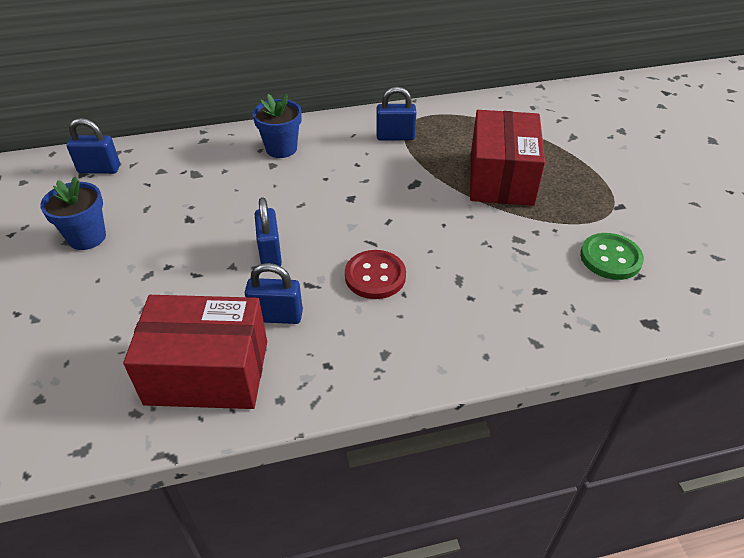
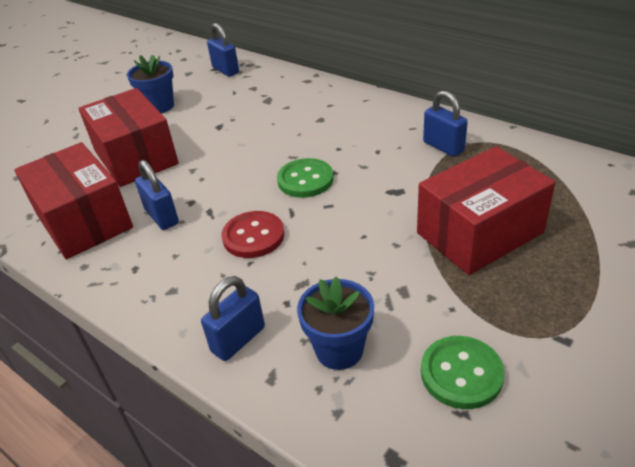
camera: 55 degrees right, 5 degrees down
(153, 292) = (135, 157): none -> red box
(270, 253) = (223, 176): blue padlock -> blue padlock (238, 339)
(281, 149) = (344, 111): blue flower pot -> blue flower pot (339, 350)
(342, 214) = (305, 180): none -> green button

